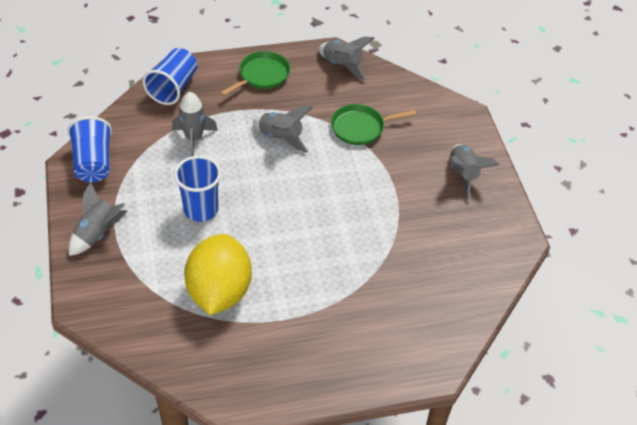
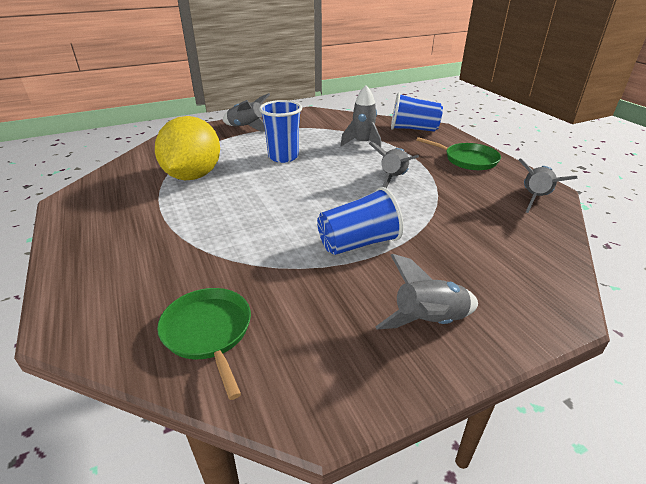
camera: 80 degrees right, 15 degrees down
(93, 163) = (314, 117): blue cup -> blue cup (358, 243)
(219, 292) = (193, 176): yellow lemon -> yellow lemon turned 75 degrees counterclockwise
(360, 128) = (447, 221): green pan -> green pan (208, 332)

